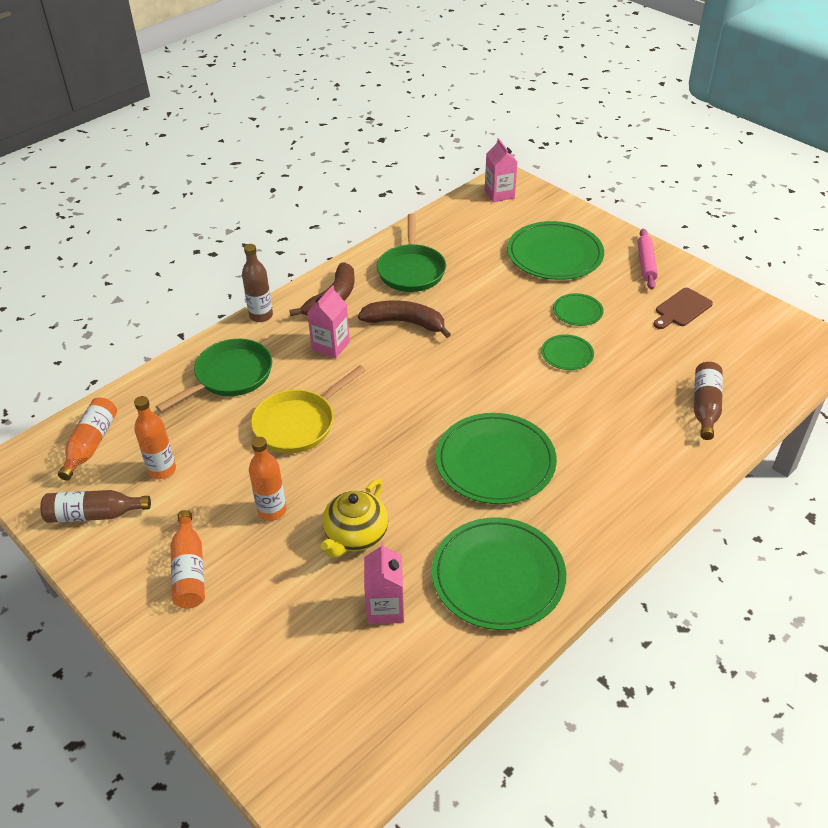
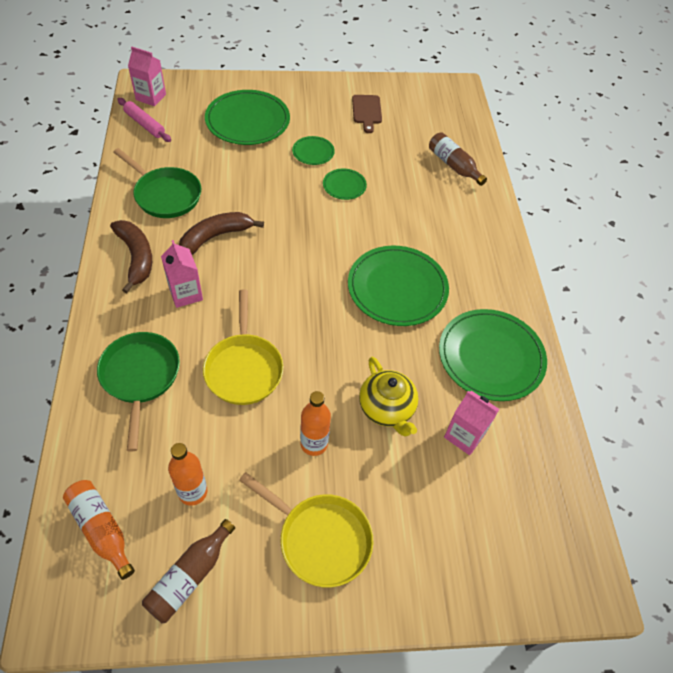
camera: 55 degrees left, 10 degrees up
(189, 570) = (320, 538): orange bottle -> yellow pan
(261, 315) = (96, 311): brown bottle -> none
(646, 264) = (310, 93): pink rolling pin -> pink rolling pin (145, 124)

